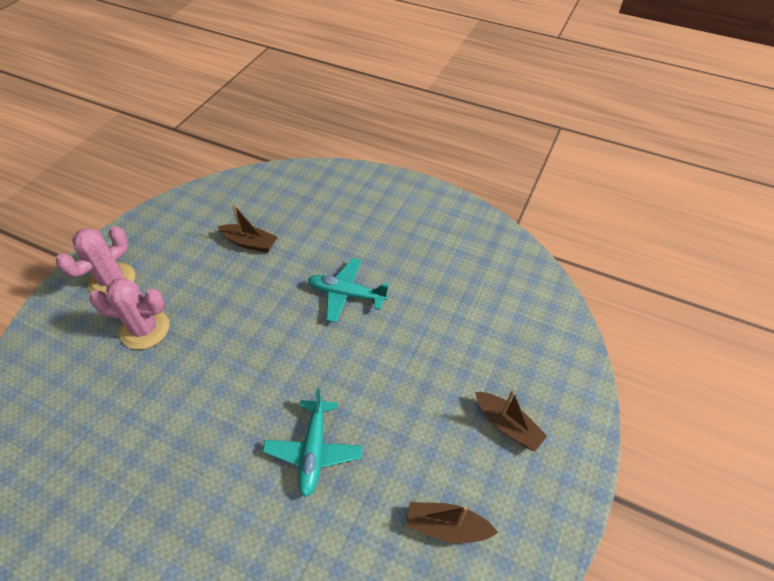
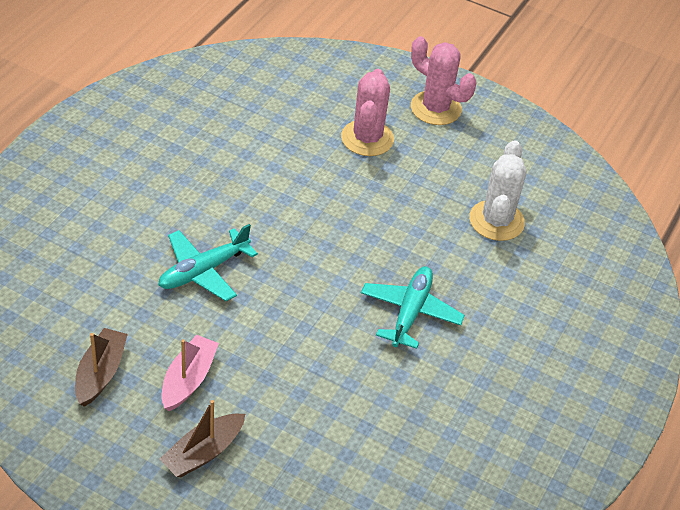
camera: 90 degrees right, 5 degrees down
(250, 243) = (496, 221): brown boat -> white cactus
(314, 451) = (203, 271): turquoise plane -> turquoise plane turned 45 degrees counterclockwise
(439, 446) = (188, 379): none -> pink boat

